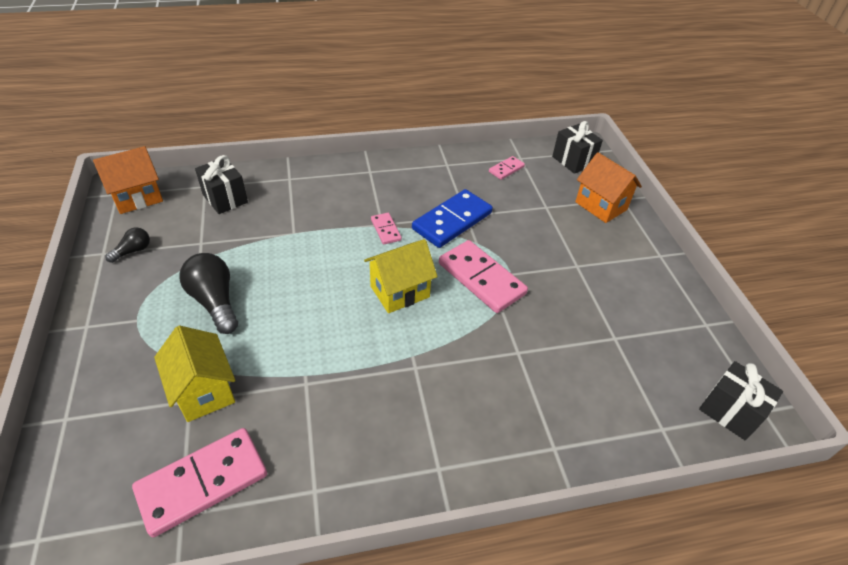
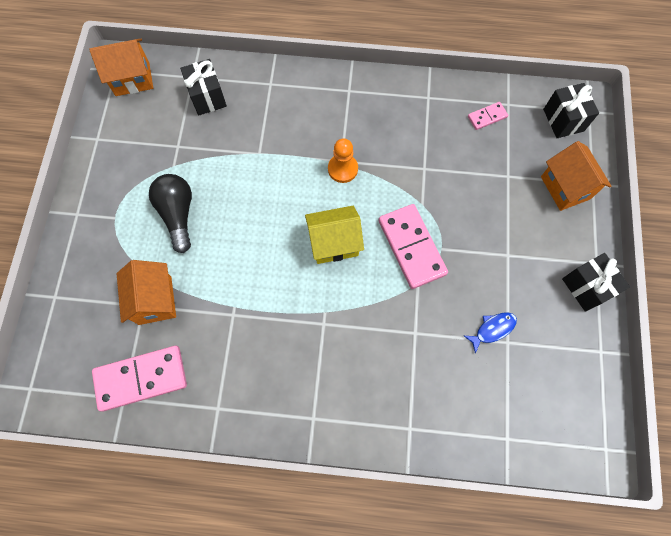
camera: 20 degrees right, 25 degrees up
(133, 251) = (121, 142): black light bulb -> none
(204, 391) = (155, 300): yellow house -> orange house
(386, 230) = (342, 169): pink domino -> orange pawn
(452, 221) = (408, 173): blue domino -> none
(594, 330) = (492, 329): none -> blue fish
(730, 412) = (575, 441): black gift -> black gift (586, 287)

